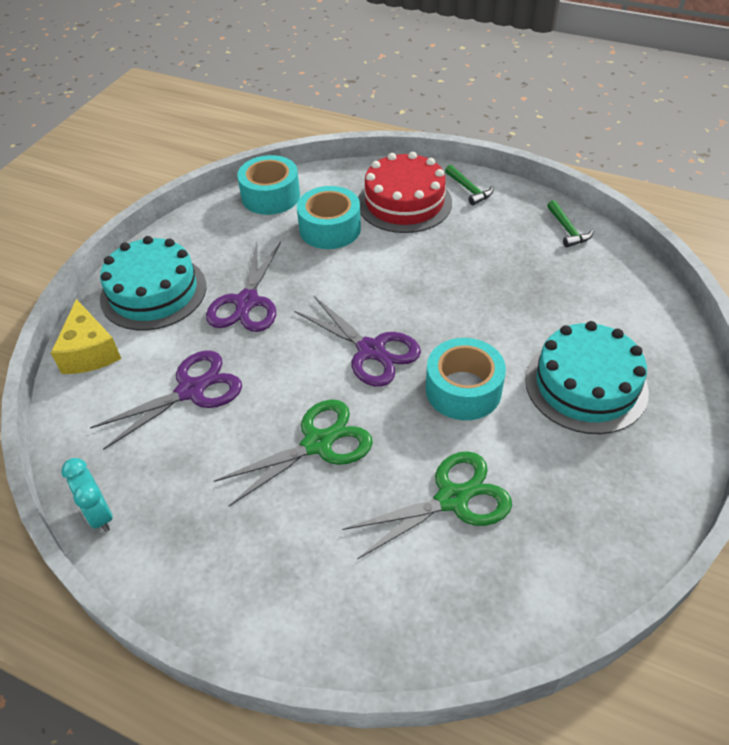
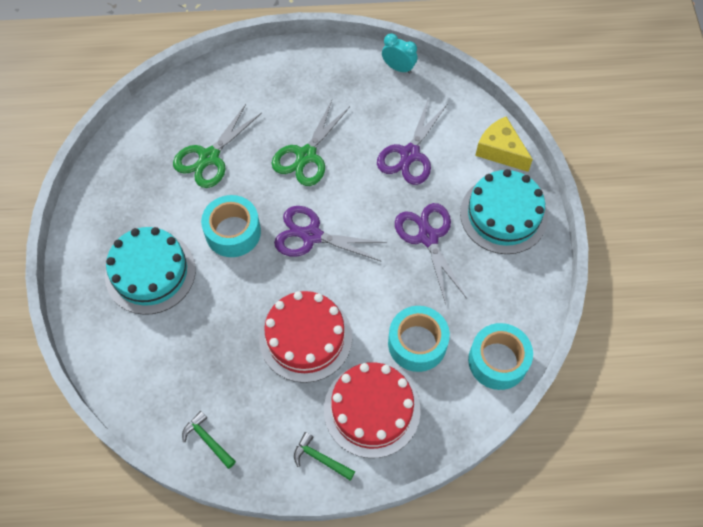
camera: 150 degrees right, 15 degrees up
(434, 267) = (305, 337): none -> red cake

